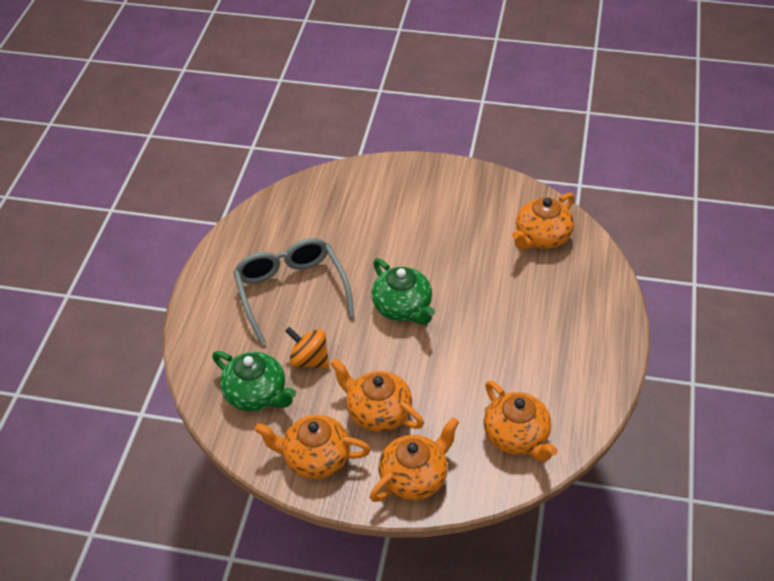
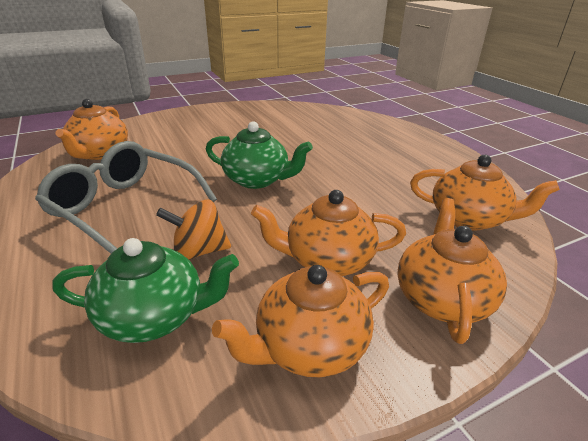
camera: 40 degrees left, 15 degrees down
(542, 237) = (315, 118): orange teapot -> orange teapot (100, 153)

